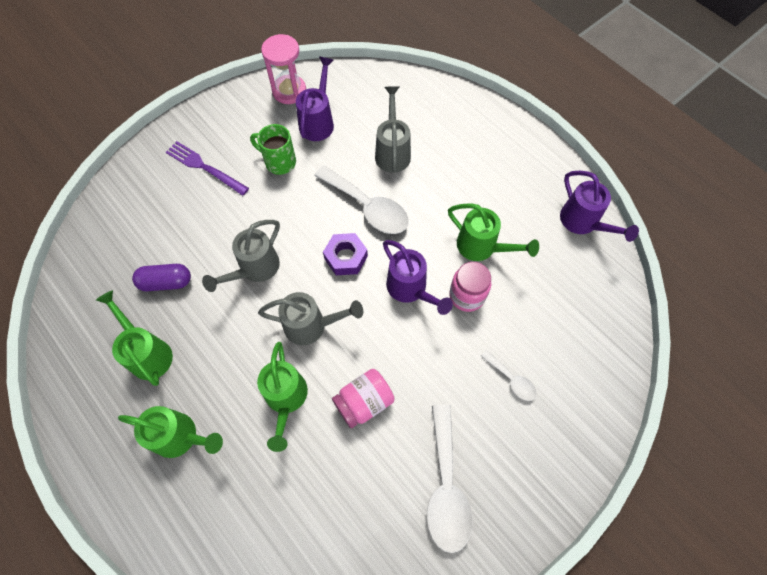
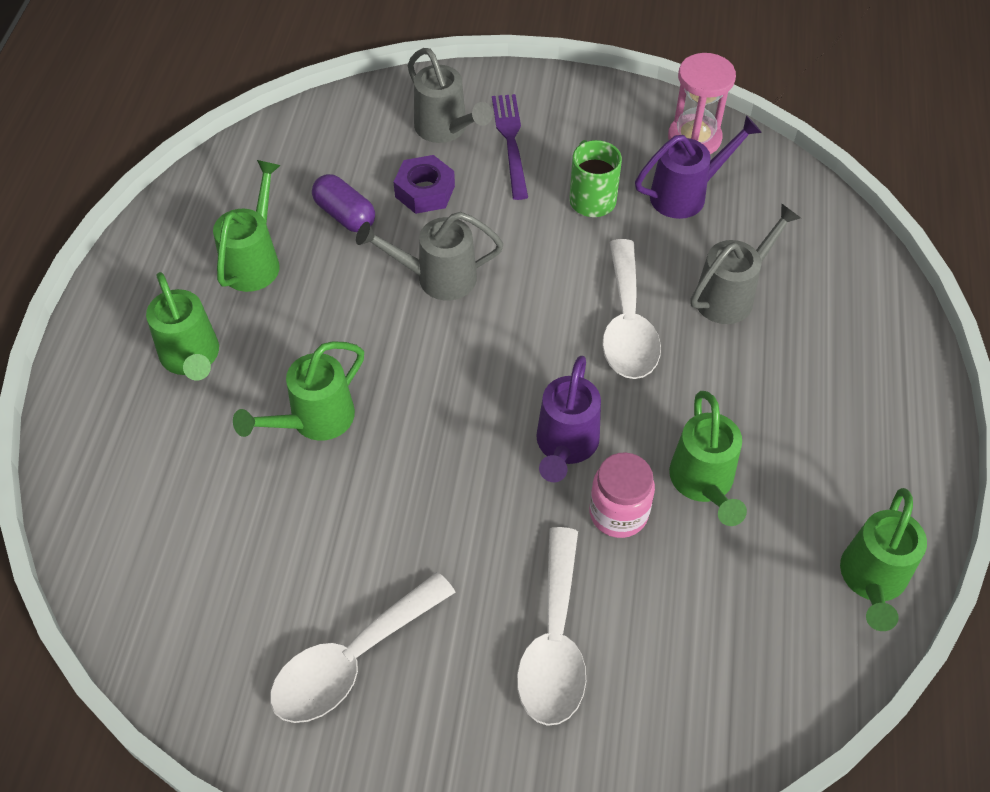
camera: 50 degrees right, 10 degrees down
(311, 326) = (421, 380): grey watering can -> grey watering can (445, 129)
(346, 257) = (539, 351): purple nut -> purple nut (425, 191)
(364, 402) = (379, 499): pink jar -> none
(511, 379) = (554, 642): white spoon -> white spoon, size x1.96
(583, 222) = (872, 580): purple watering can -> green watering can

